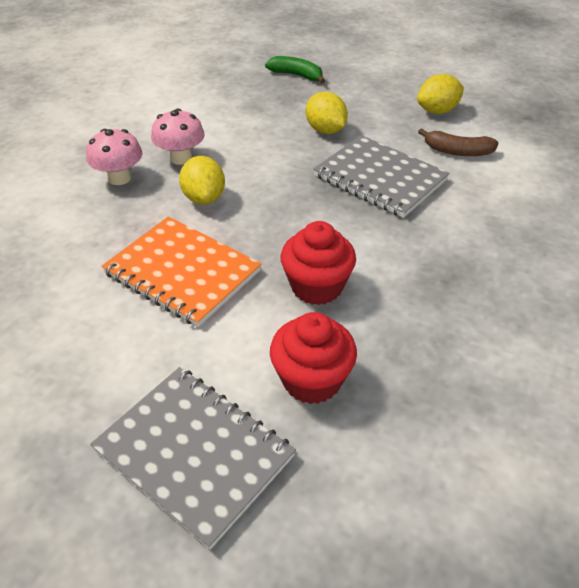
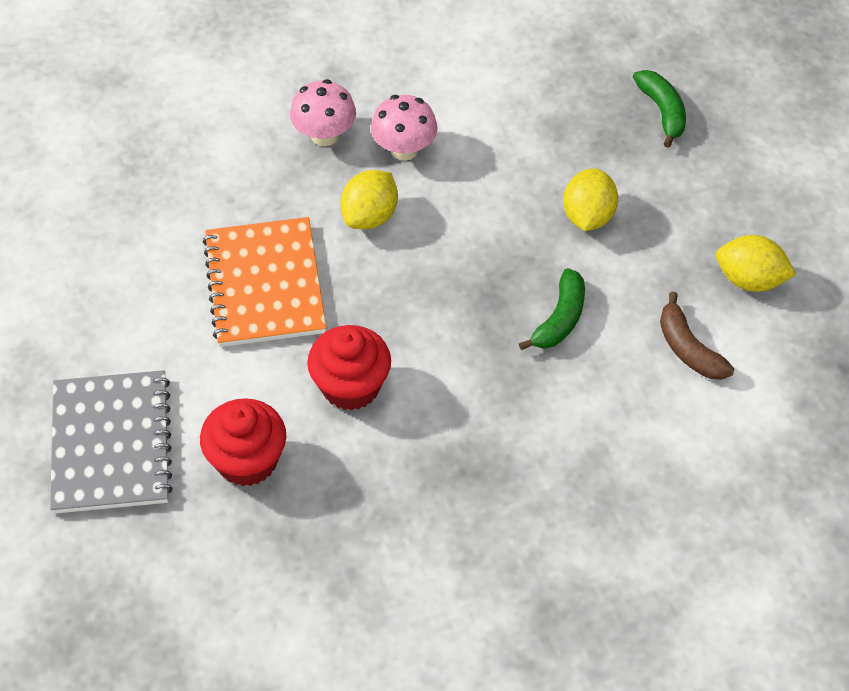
camera: 45 degrees right, 10 degrees up
(380, 178) = (560, 319): grey notebook -> green banana

